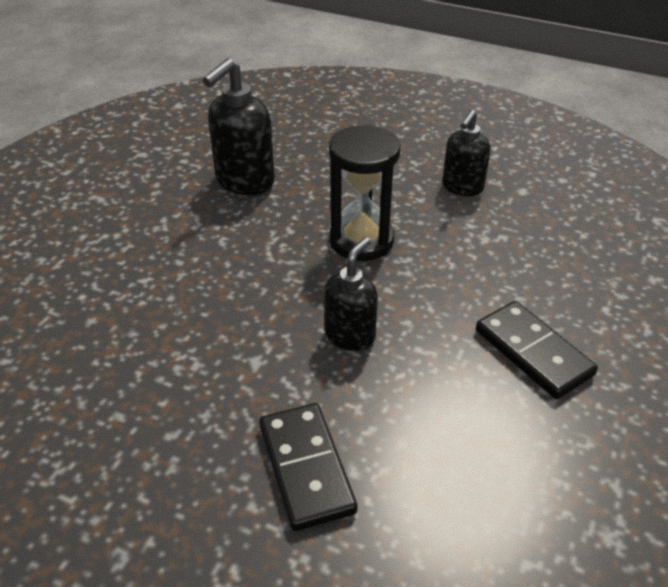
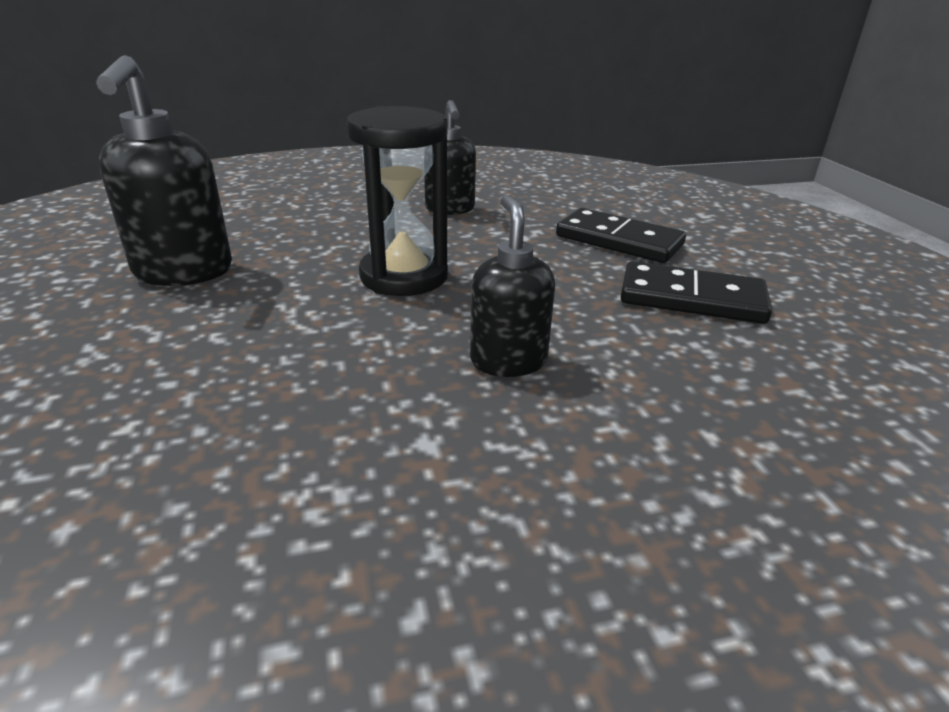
camera: 40 degrees left, 10 degrees down
(306, 468) = (659, 529): black domino -> black domino (619, 240)

